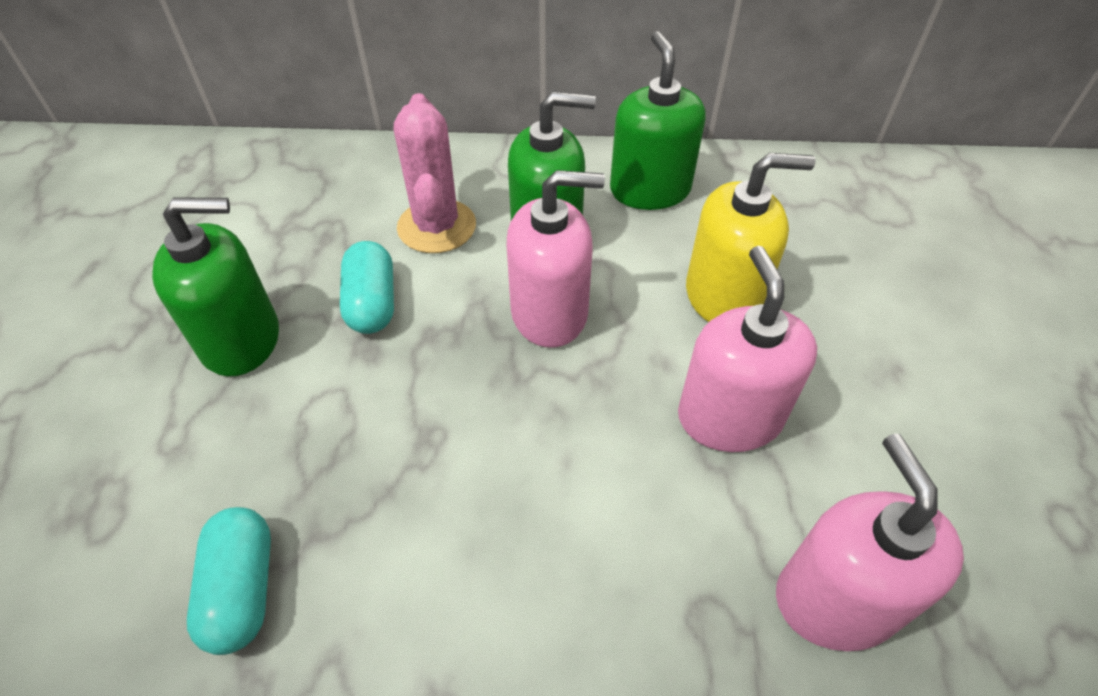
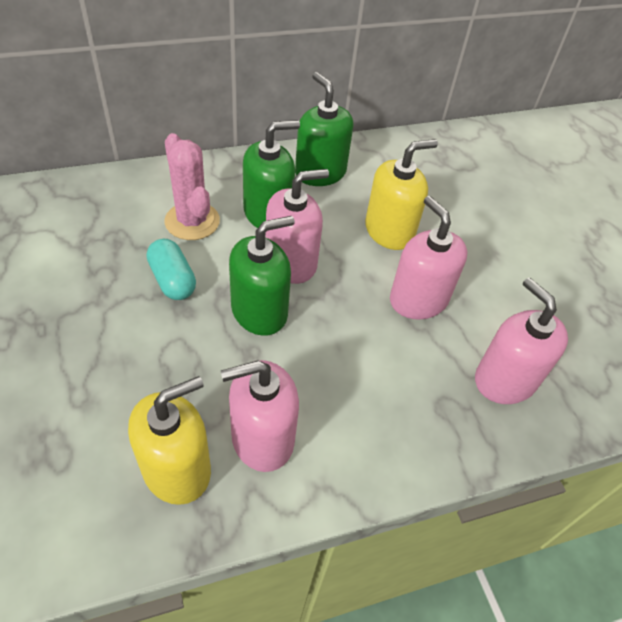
camera: 25 degrees left, 0 degrees up
(241, 340) = (93, 323): green soap dispenser -> green soap dispenser (259, 311)
(242, 589) = (177, 469): turquoise capsule -> yellow soap dispenser
(385, 578) = (262, 438): none -> pink soap dispenser

